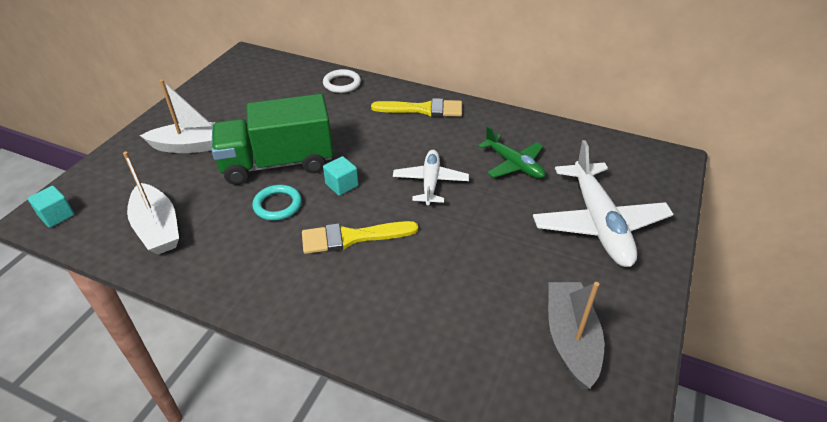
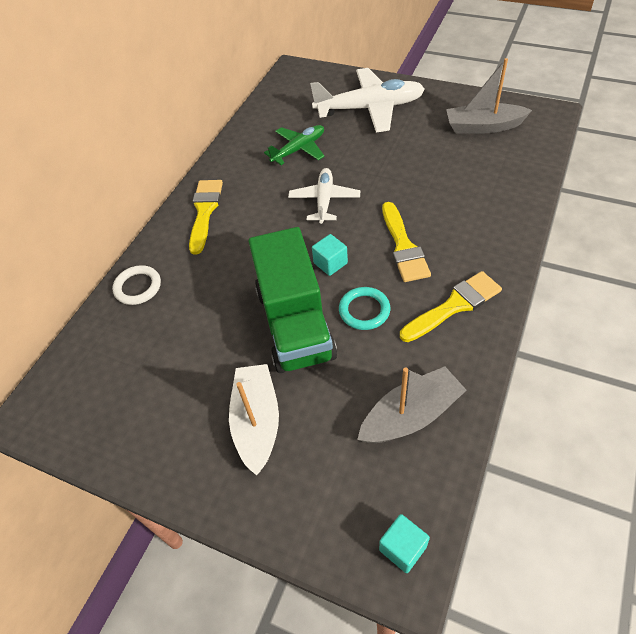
camera: 85 degrees left, 10 degrees up
(157, 228) = (410, 415): white boat -> grey boat
(262, 269) = (454, 306): none -> yellow brush
(430, 182) = (324, 200): white plane -> white plane turned 90 degrees clockwise

